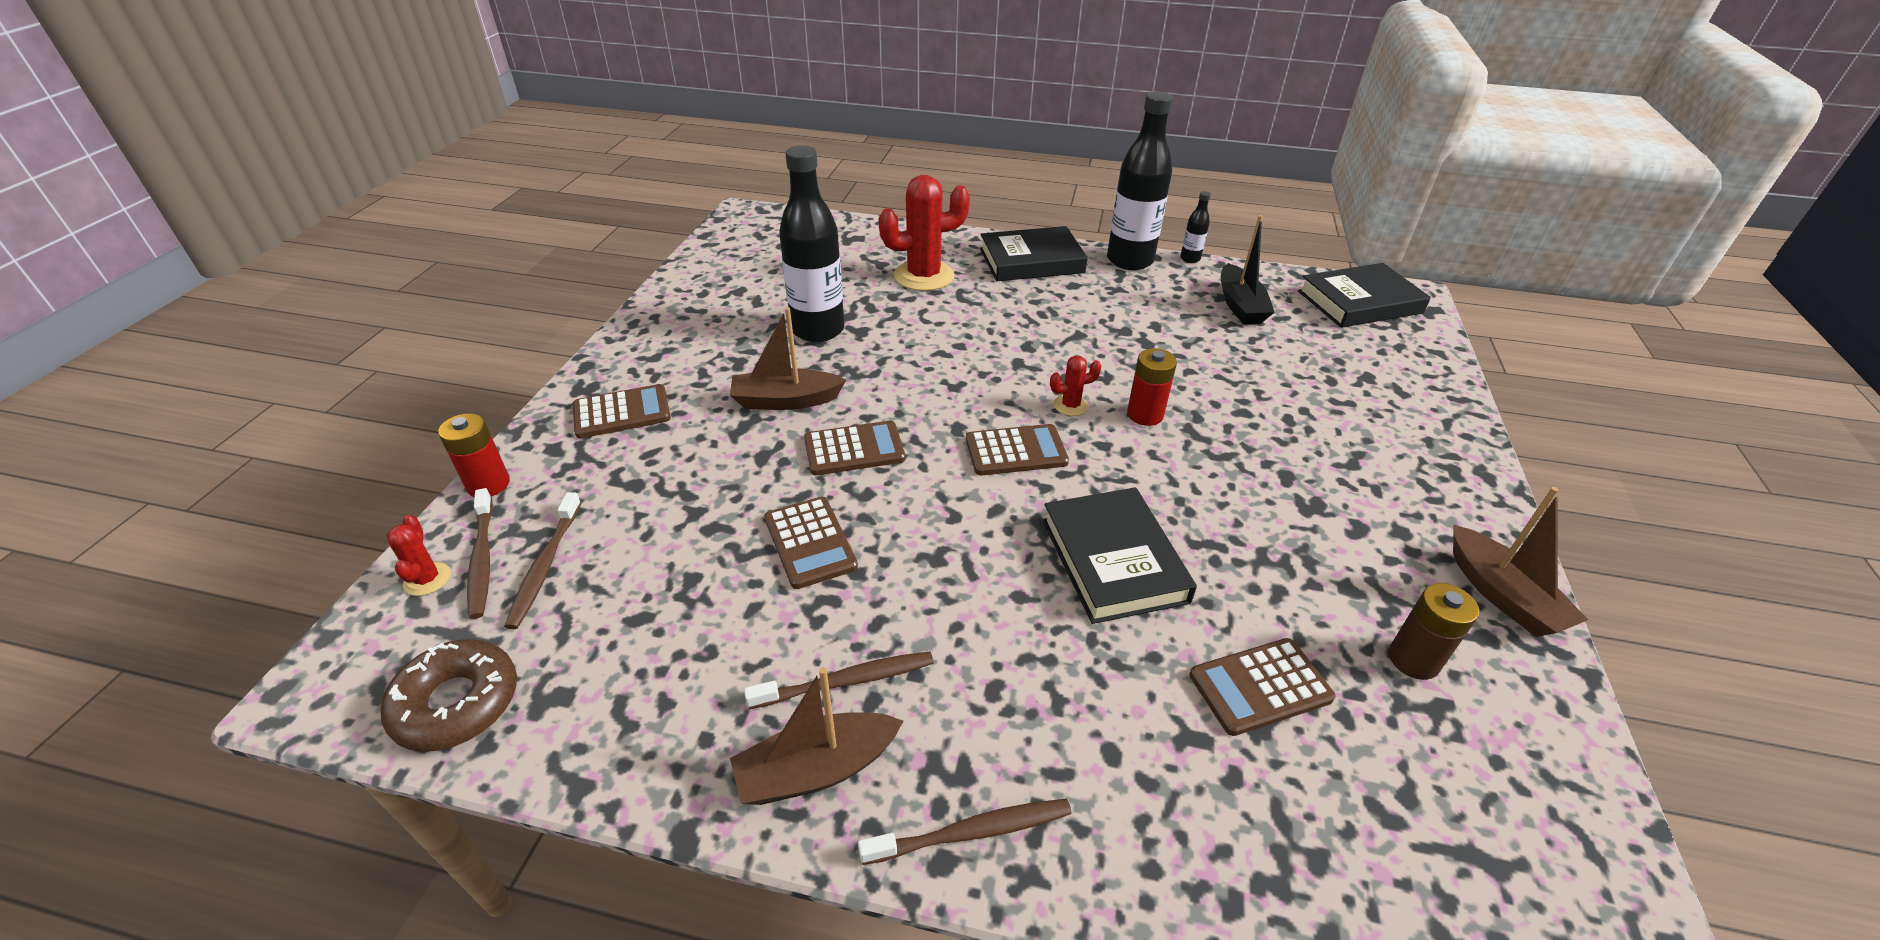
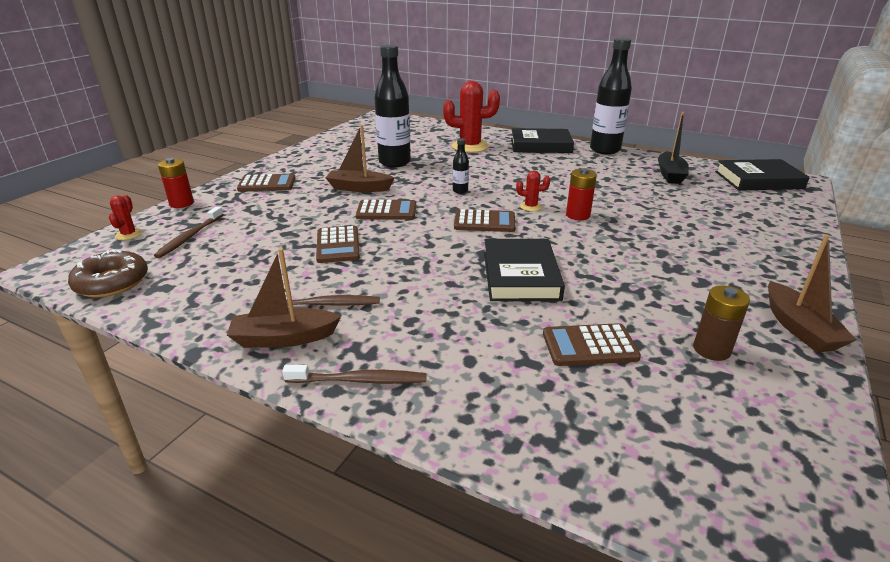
camera: 15 degrees right, 10 degrees down
(482, 560) = (160, 230): brown toothbrush -> none
(1190, 259) = (646, 152): black bottle -> black bottle (460, 191)

